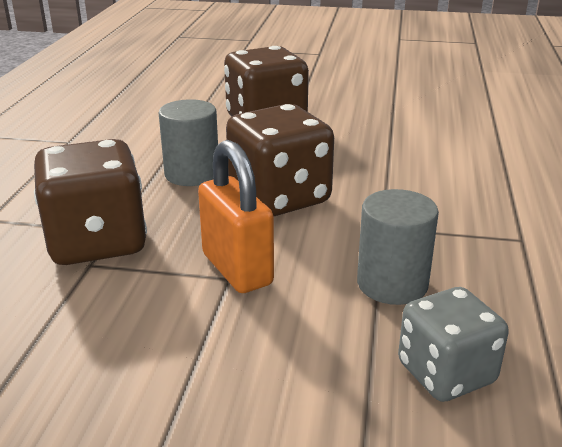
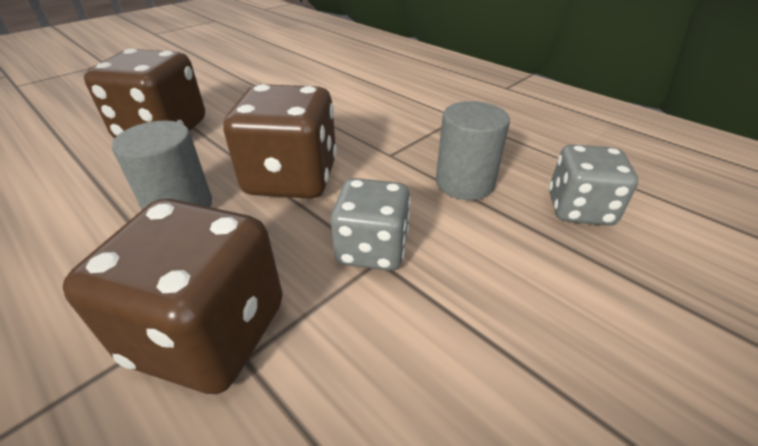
camera: 55 degrees left, 10 degrees up
(237, 269) = (372, 249): orange padlock -> grey dice

